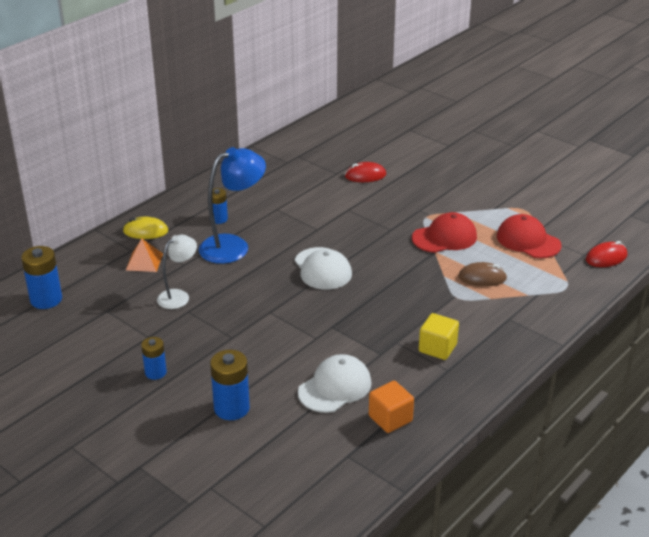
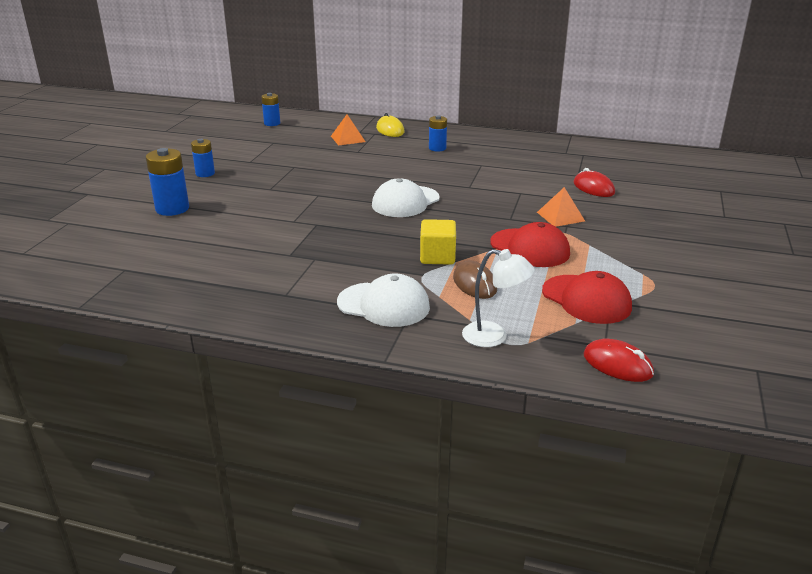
camera: 65 degrees right, 5 degrees down
(46, 299) = (272, 123): blue battery -> blue battery, size x0.63
(178, 296) = (311, 159): white lamp -> white lamp (494, 336)
(233, 246) = (403, 161): blue lamp -> none
(335, 387) = (223, 244): white cap -> white cap (384, 305)
(390, 418) = (188, 279): orange cube -> none
(403, 207) = (560, 216): none -> orange pyramid
(437, 348) = (319, 282): yellow cube -> yellow cube (437, 257)
(528, 241) = (586, 299): red cap -> red cap turned 120 degrees clockwise

